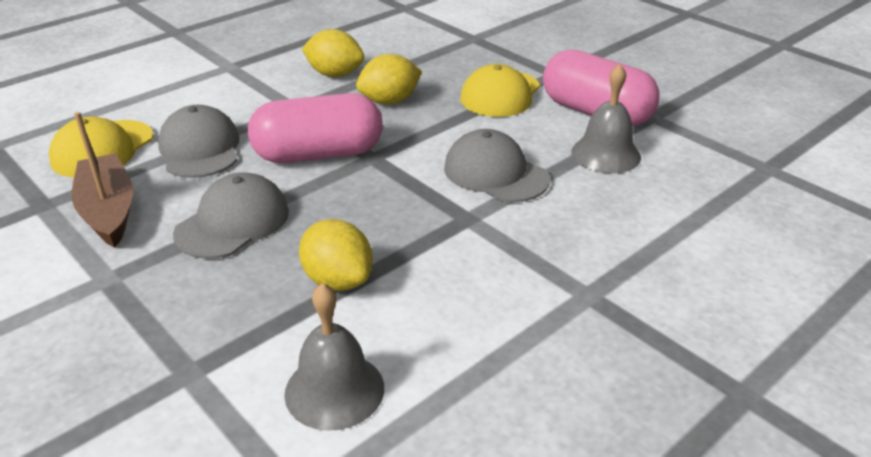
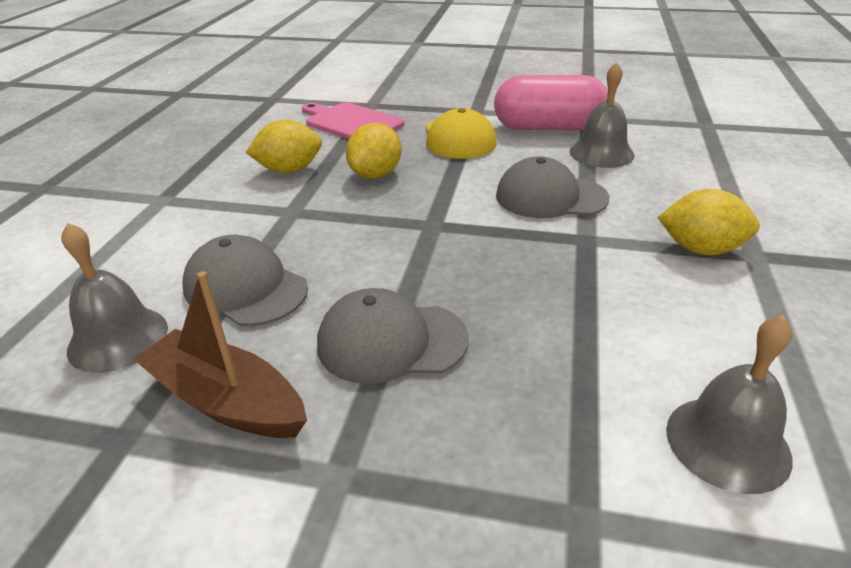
camera: 35 degrees left, 0 degrees up
(102, 149) = (118, 338): yellow cap -> grey bell
(233, 222) = (391, 341): grey cap -> grey cap turned 90 degrees counterclockwise
(318, 154) = (379, 242): pink capsule -> none
(338, 280) = (572, 342): yellow lemon -> yellow lemon (700, 249)
(434, 49) = (351, 122): none -> pink cutting board

